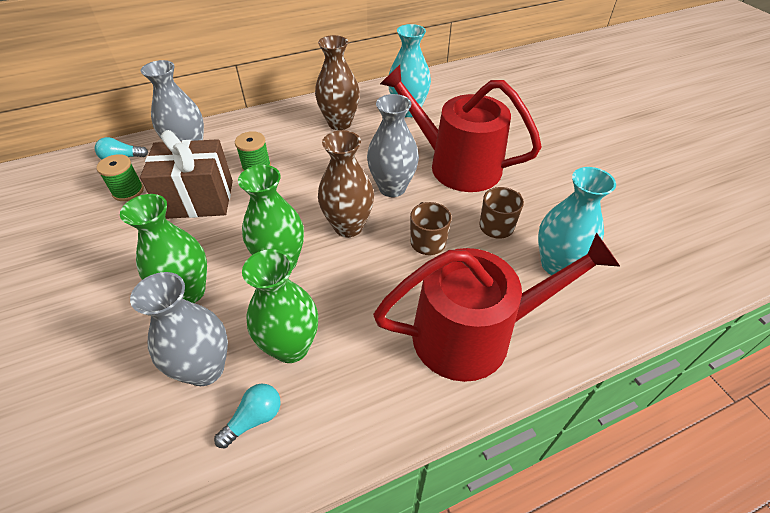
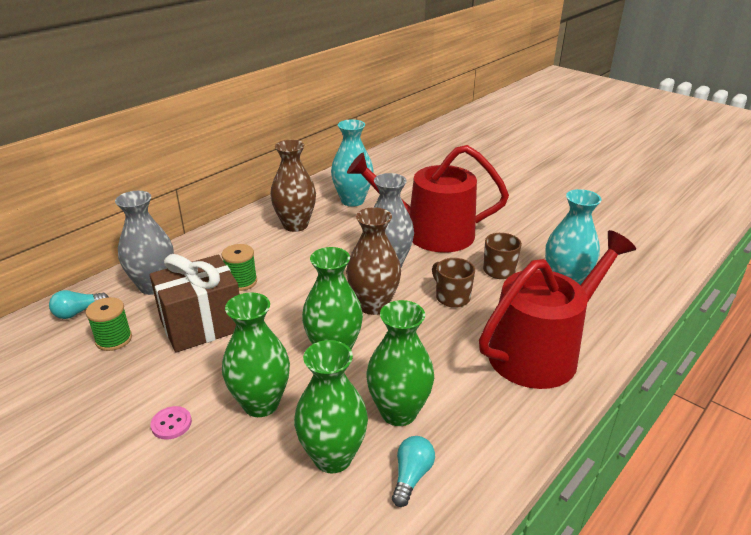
camera: 25 degrees left, 15 degrees down
(112, 284) = (171, 424): none -> pink button
(205, 369) = (333, 457): grey vase -> green vase

